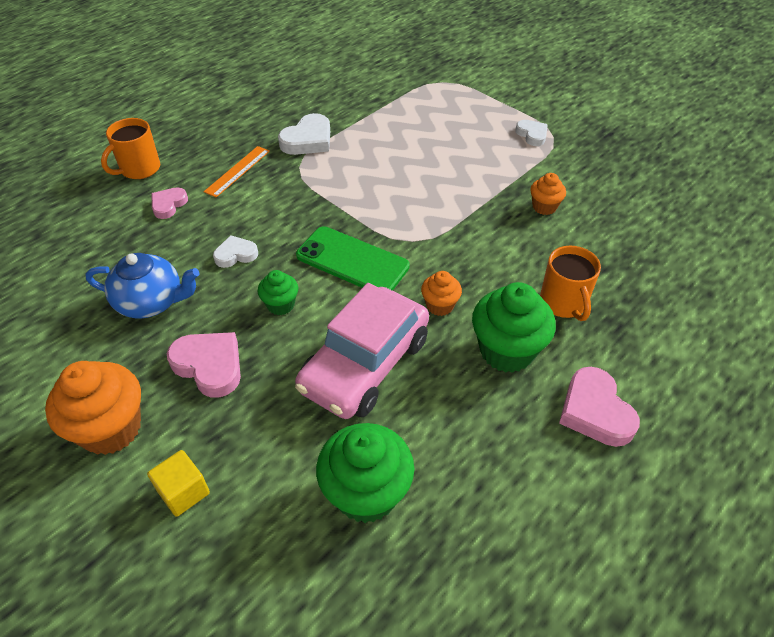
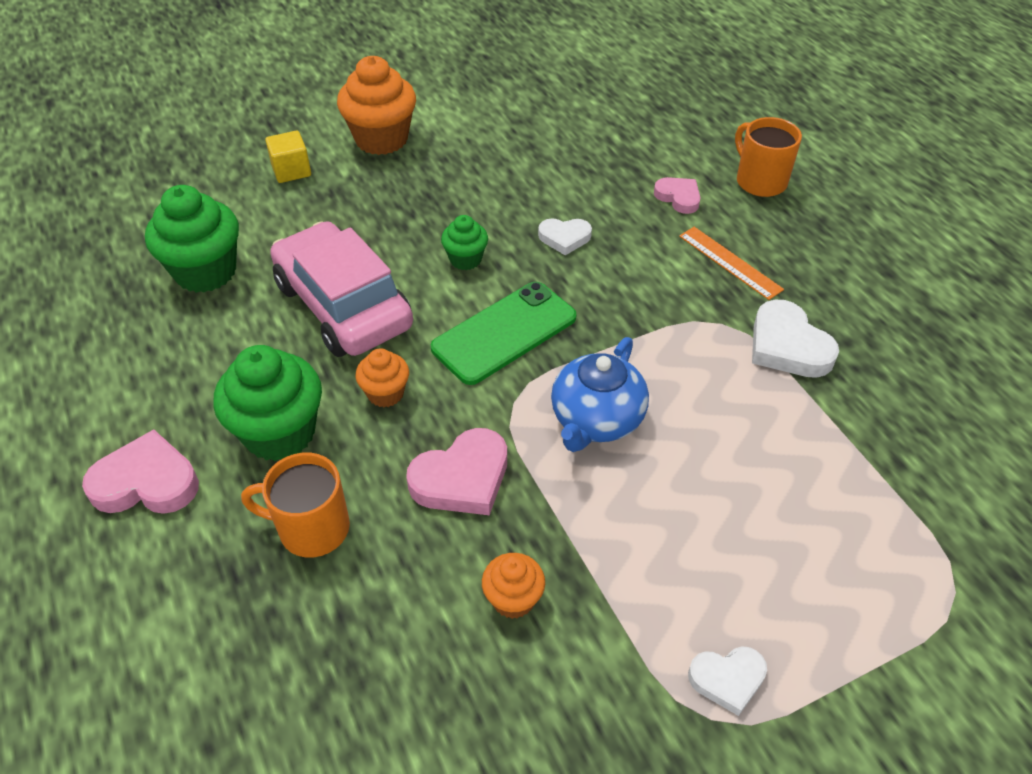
camera: 110 degrees right, 0 degrees up
(151, 302) = (521, 172): blue teapot -> blue teapot (596, 420)
(209, 366) = (413, 199): pink heart -> pink heart (462, 478)
(236, 254) = (564, 238): white heart -> white heart turned 90 degrees clockwise

